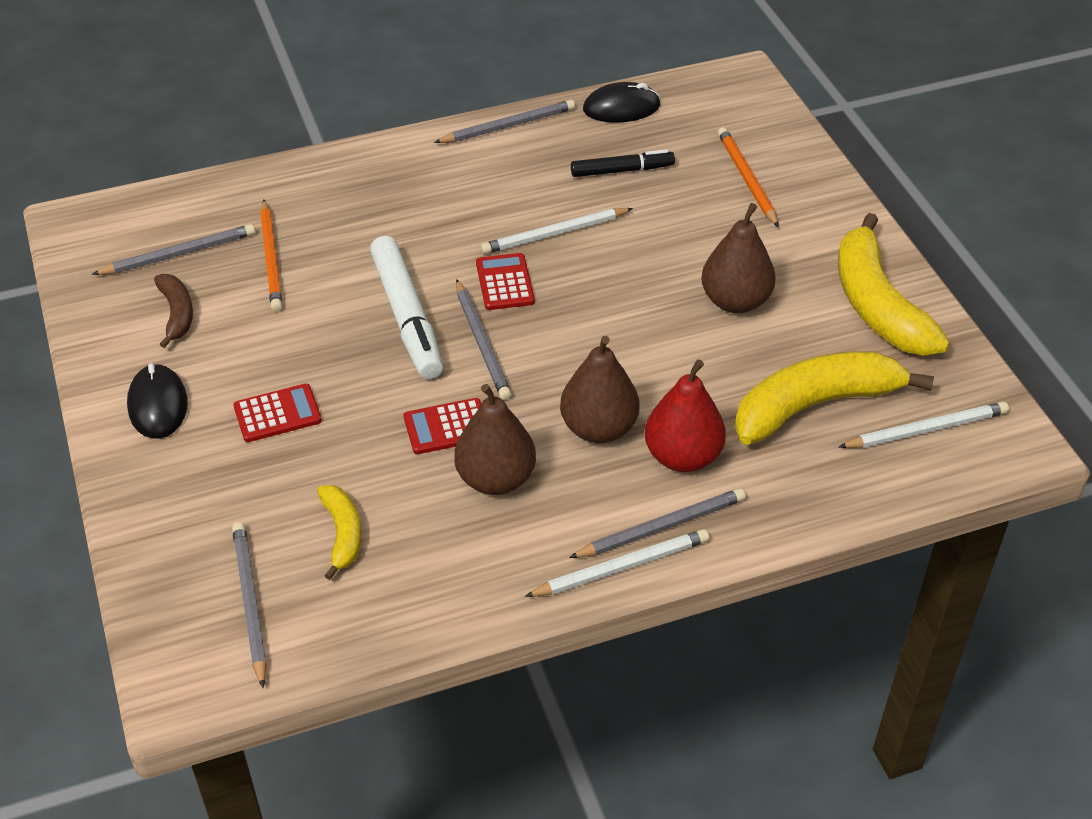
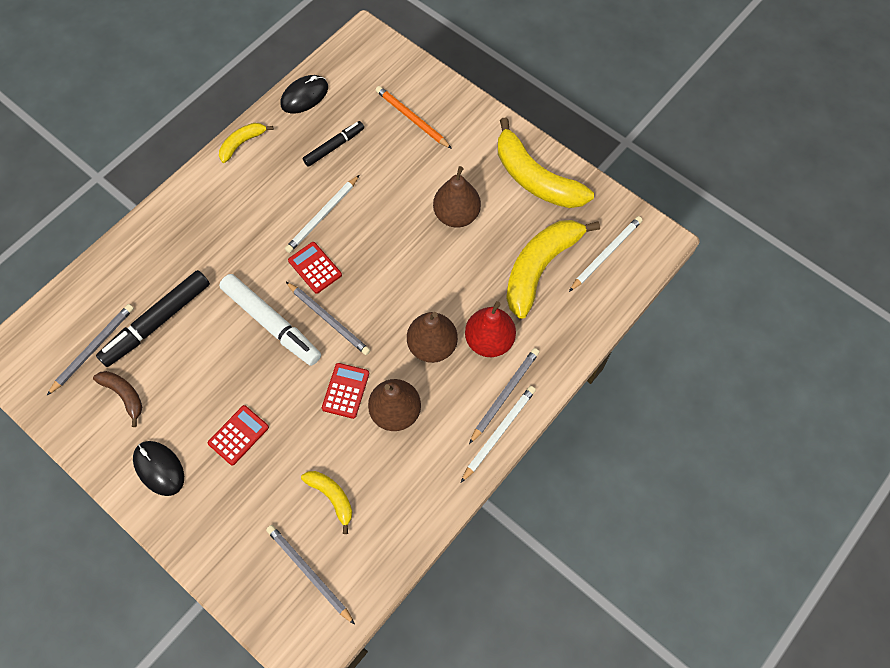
camera: 30 degrees left, 20 degrees up
(271, 258) = (157, 322): orange pencil -> black marker
(447, 427) = (345, 391): red calculator -> red calculator turned 150 degrees clockwise
(508, 126) = (242, 143): grey pencil -> yellow banana

